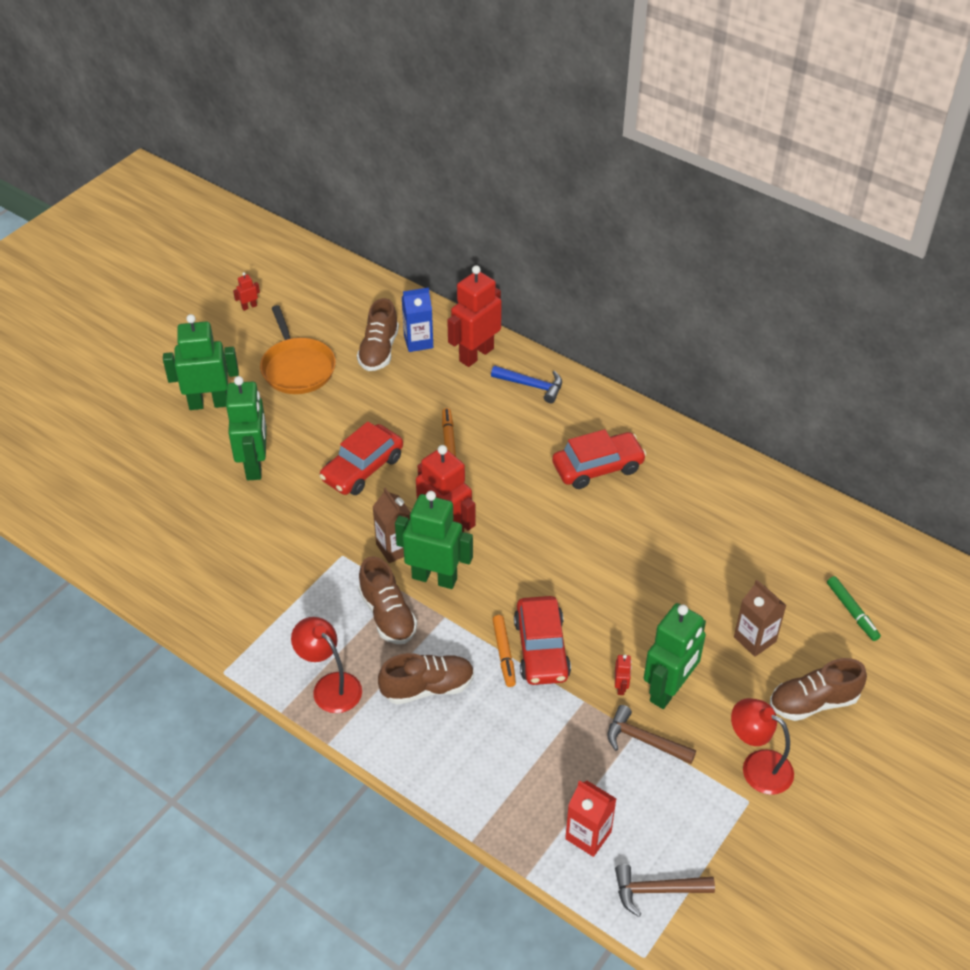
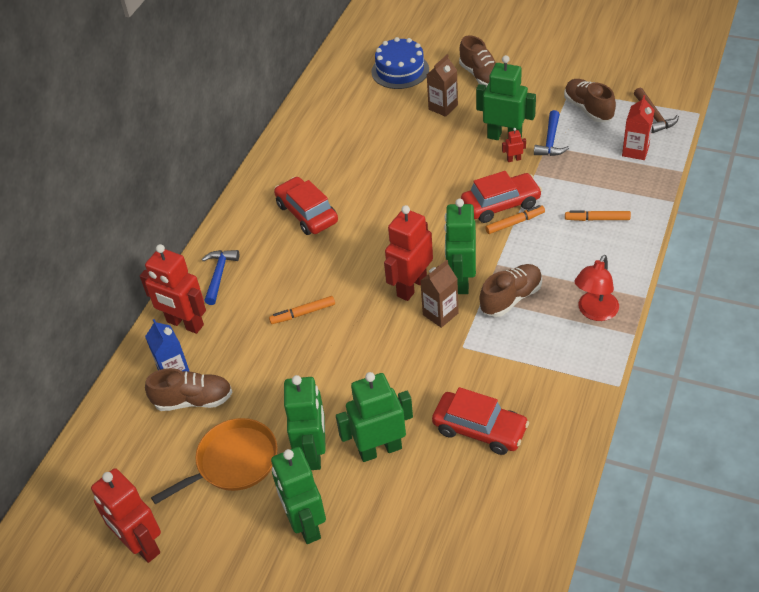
camera: 100 degrees left, 0 degrees up
(249, 306) = (141, 545): red robot -> red robot, size x2.48
(277, 420) = (313, 452): none -> green robot
(362, 468) = (357, 364): red car -> red car (480, 429)
(428, 687) = (566, 256): brown shoe -> brown shoe (588, 109)
(475, 741) = (597, 219): none -> orange marker
(644, 740) = (550, 141): brown hammer -> blue hammer
(757, 766) = (542, 91): red lamp -> none
(852, 611) = (400, 70): green marker -> blue cake

